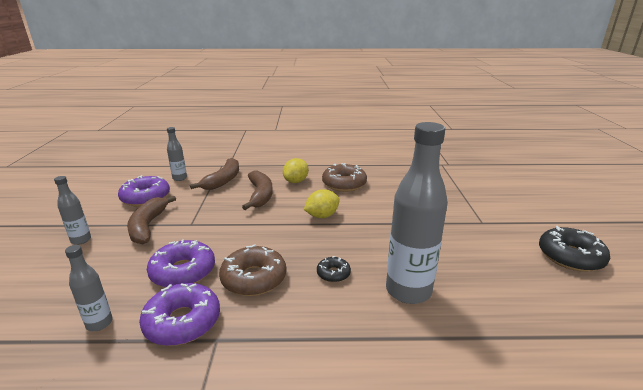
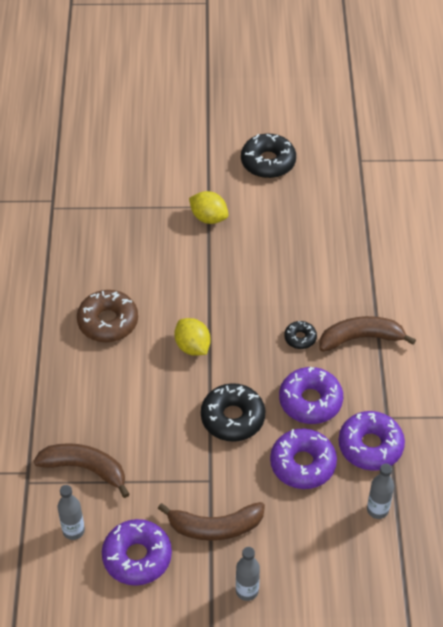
camera: 90 degrees left, 25 degrees up
(247, 234) = (232, 418): none -> black donut
(254, 278) = (310, 401): brown donut -> purple donut
(260, 195) = (135, 416): brown banana -> brown banana (361, 338)
(296, 181) = (95, 377): yellow lemon -> yellow lemon (208, 218)
(408, 291) = (321, 285): grey bottle -> none

